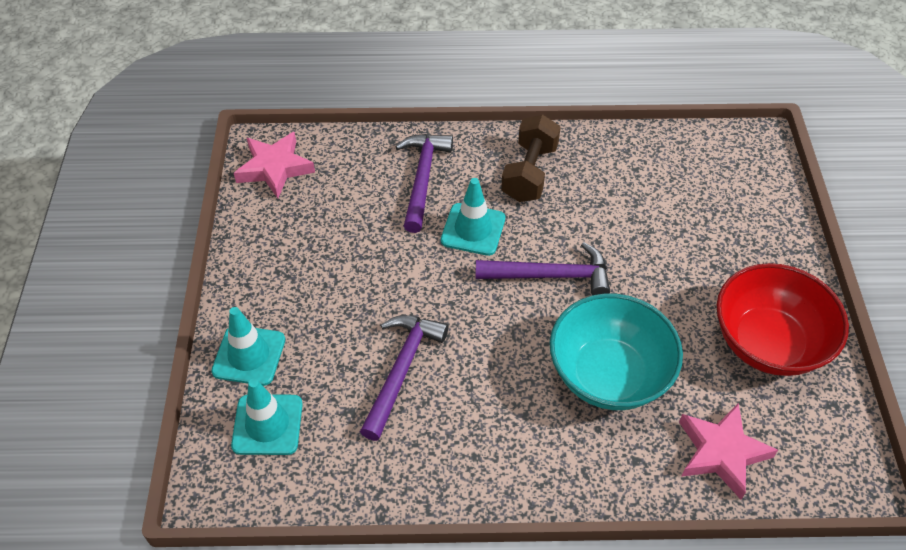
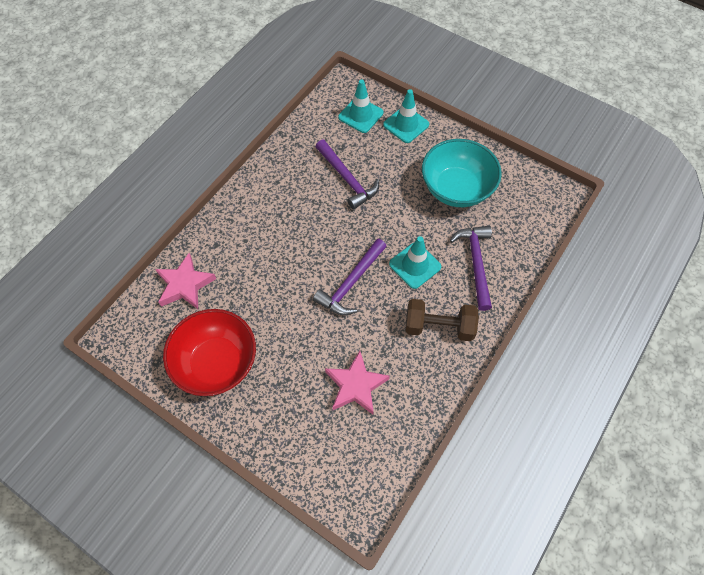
camera: 125 degrees right, 10 degrees up
(275, 168) = (537, 193): pink star -> pink star (356, 385)
(422, 179) = (475, 263): purple hammer -> purple hammer turned 135 degrees counterclockwise
(529, 173) = (439, 327): brown dumbbell -> brown dumbbell turned 45 degrees counterclockwise
(608, 374) = (268, 266): turquoise bowl -> turquoise bowl (456, 189)

